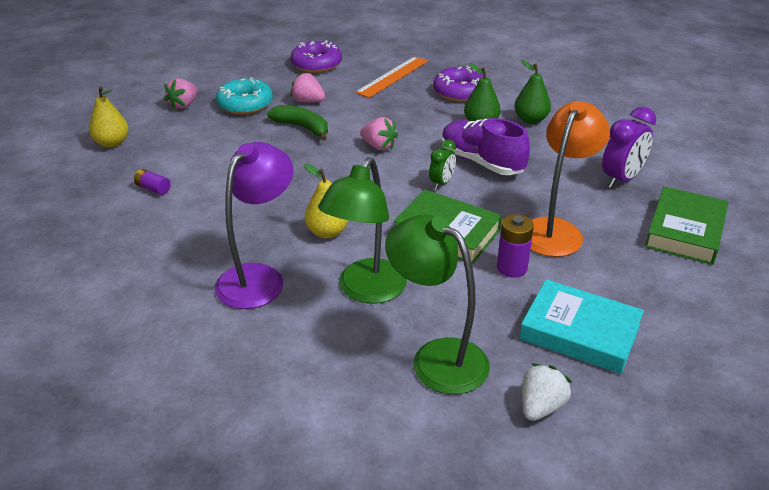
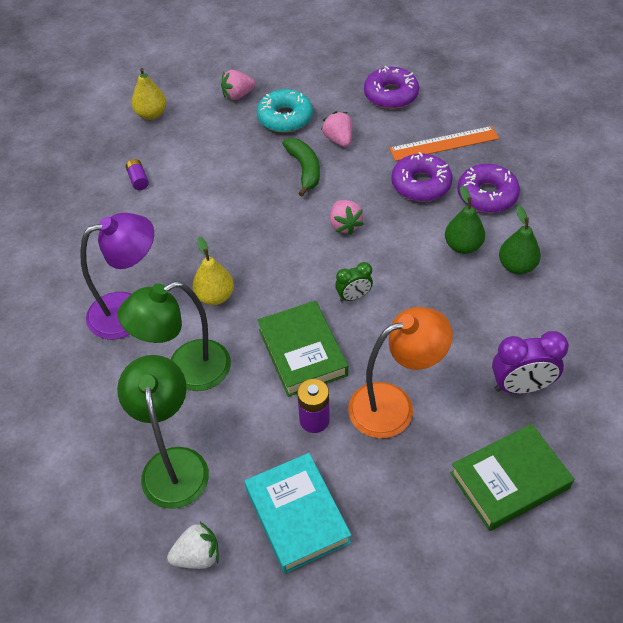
camera: 40 degrees right, 15 degrees up
(405, 103) = (421, 184): none -> purple donut
(481, 162) = (413, 292): purple shoe -> none

